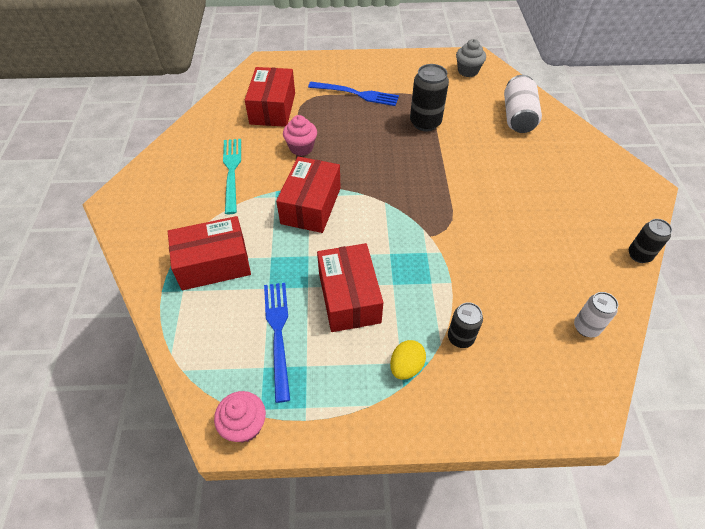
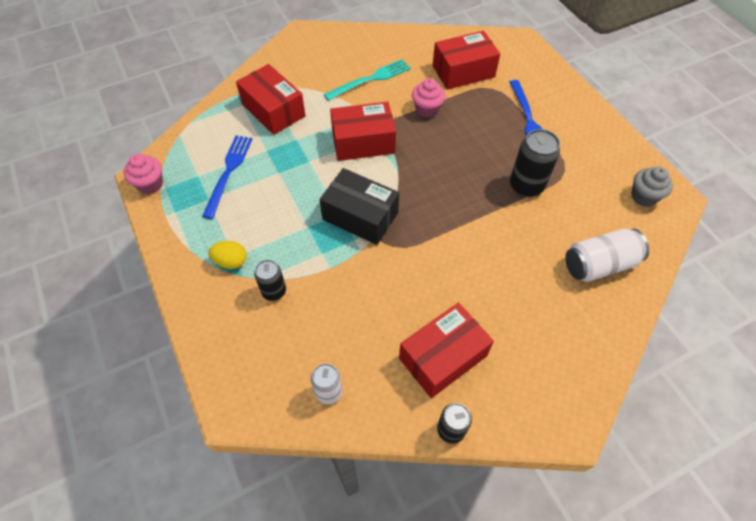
camera: 65 degrees right, 5 degrees up
(278, 333) = (228, 172): blue fork -> blue fork turned 45 degrees counterclockwise
(349, 297) = (280, 202): red box -> red box (443, 357)
(401, 239) = (360, 216): none -> black box

